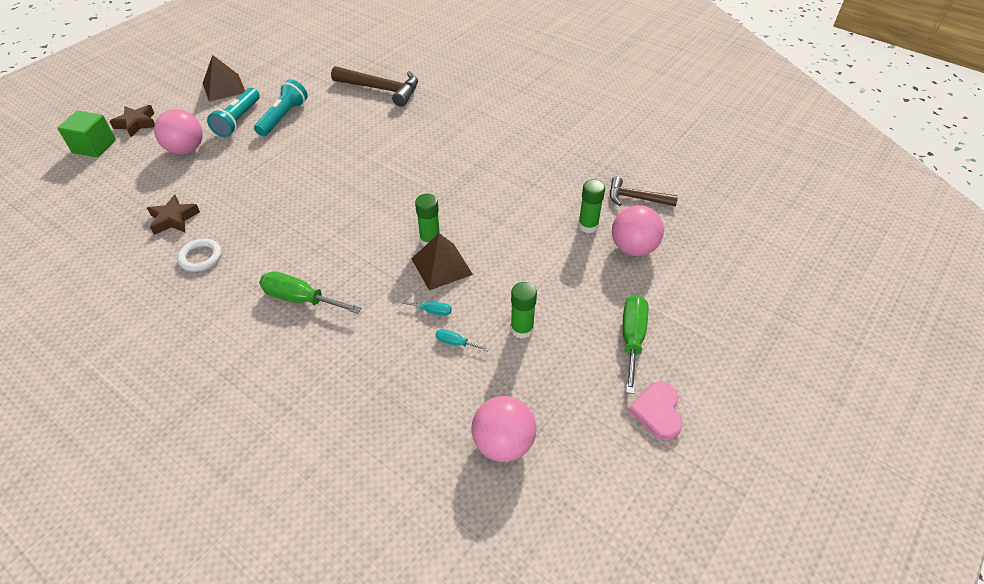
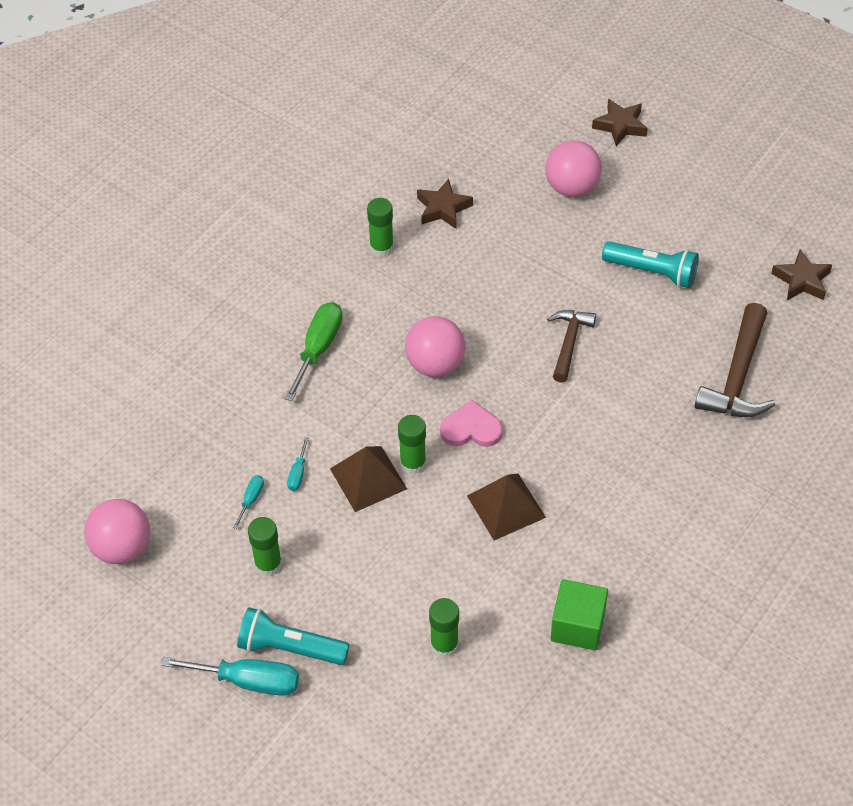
camera: 90 degrees right, 5 degrees up
(94, 146) = (570, 100): green cube -> green cube (577, 626)
(201, 257) = (381, 247): white ring -> green glue stick
(224, 87) = (714, 193): brown pyramid -> brown pyramid (506, 506)
(238, 120) = (639, 225): turquoise flashlight -> turquoise flashlight (290, 648)
(312, 61) = (801, 280): none -> brown star
(632, 339) = (248, 681): green screwdriver -> turquoise screwdriver
(633, 248) = (401, 698): pink ball -> pink ball (435, 364)
(636, 198) = (504, 712): brown hammer -> brown hammer (569, 342)
(657, 412) = (147, 697): pink heart -> pink heart (471, 429)

